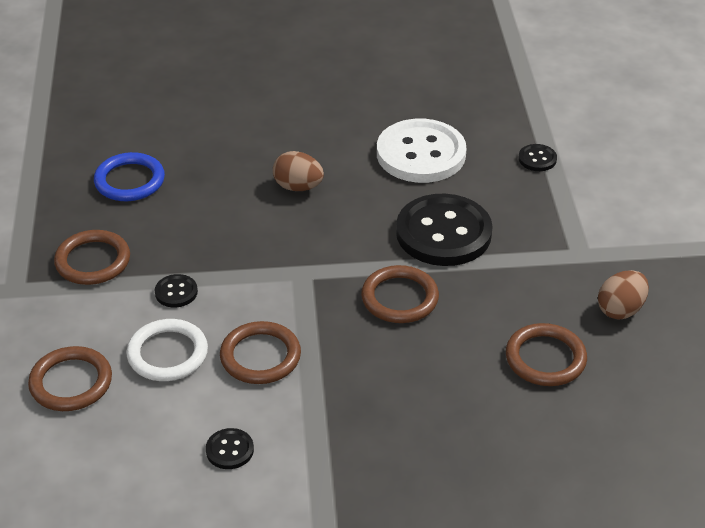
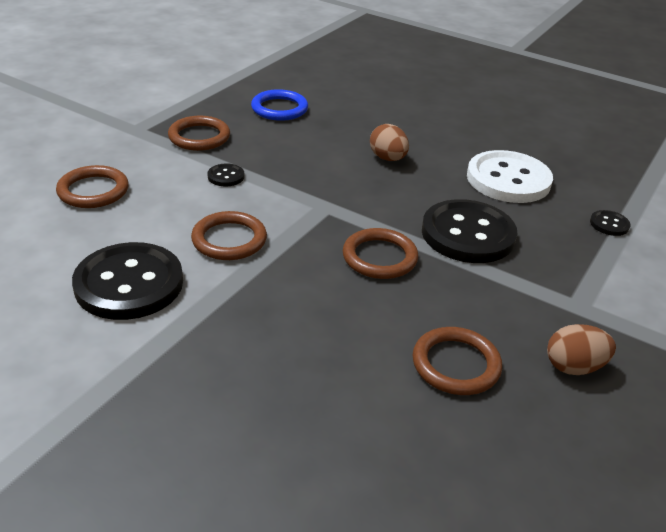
camera: 35 degrees right, 5 degrees down
(167, 354) = (172, 206): white ring -> none
(229, 450) = (129, 284): black button -> black button, size x2.36

